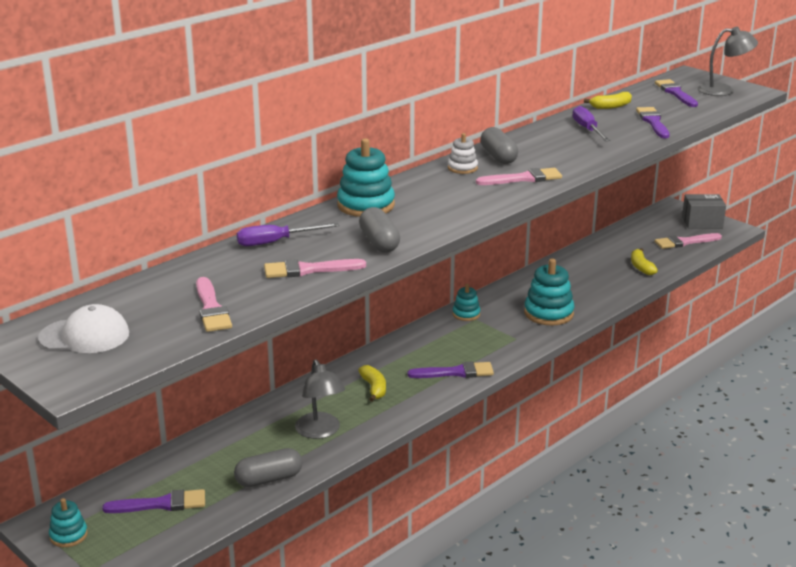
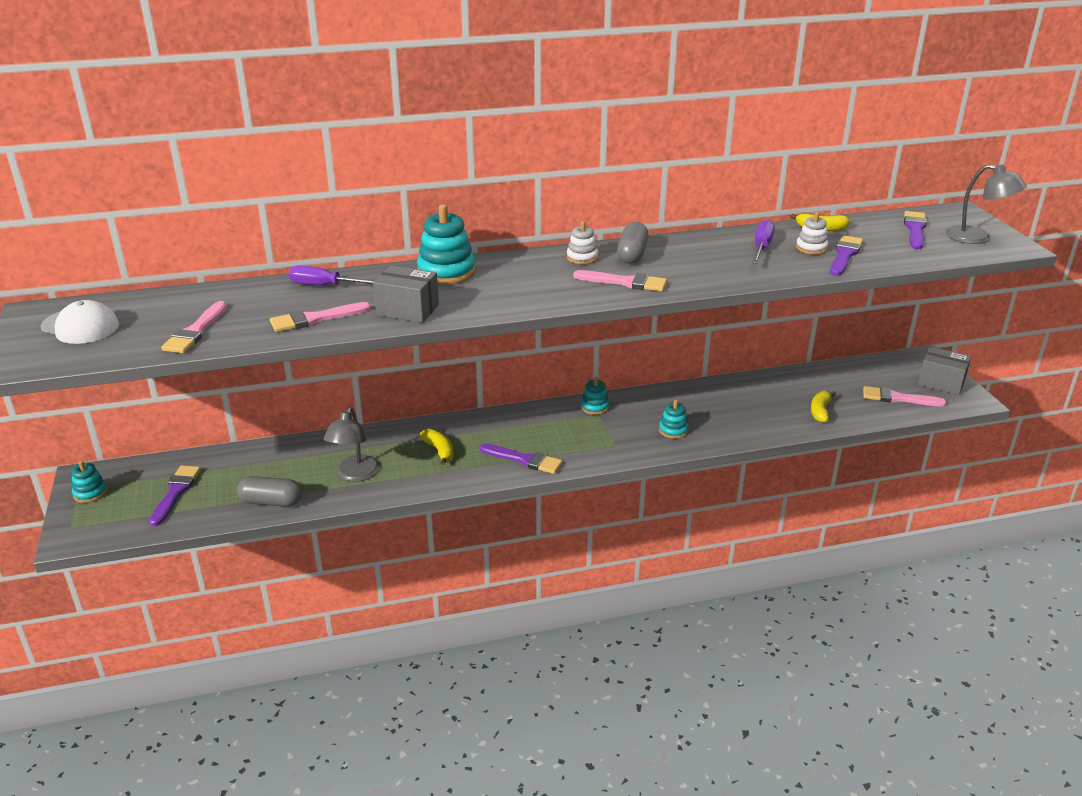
camera: 30 degrees right, 5 degrees up
(161, 504) = (175, 492): purple brush -> purple brush turned 105 degrees counterclockwise
(308, 270) = (315, 319): pink brush -> pink brush turned 45 degrees counterclockwise
(374, 388) = (439, 450): yellow banana -> yellow banana turned 45 degrees counterclockwise
(379, 242) = (407, 310): grey capsule -> grey box
(548, 313) = (673, 430): turquoise stacking toy -> turquoise stacking toy, size x0.56
(623, 122) = (811, 248): none -> white stacking toy

